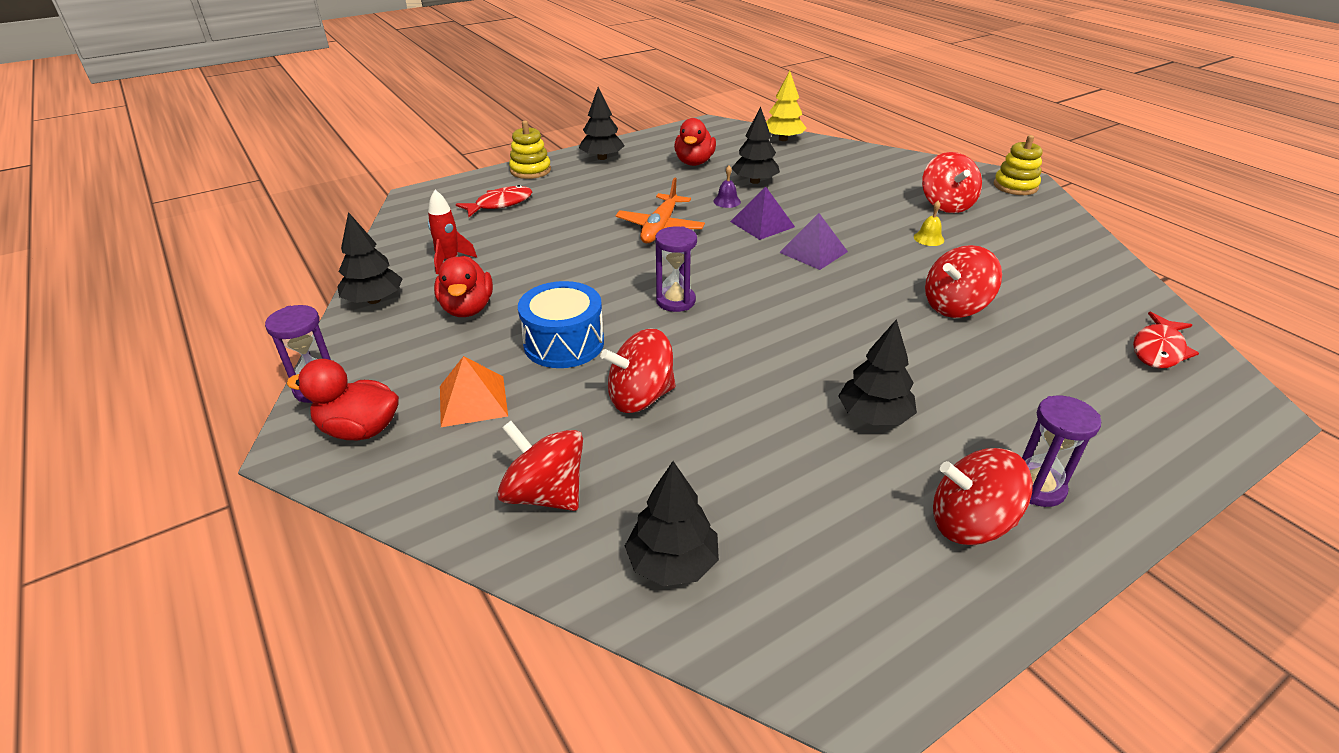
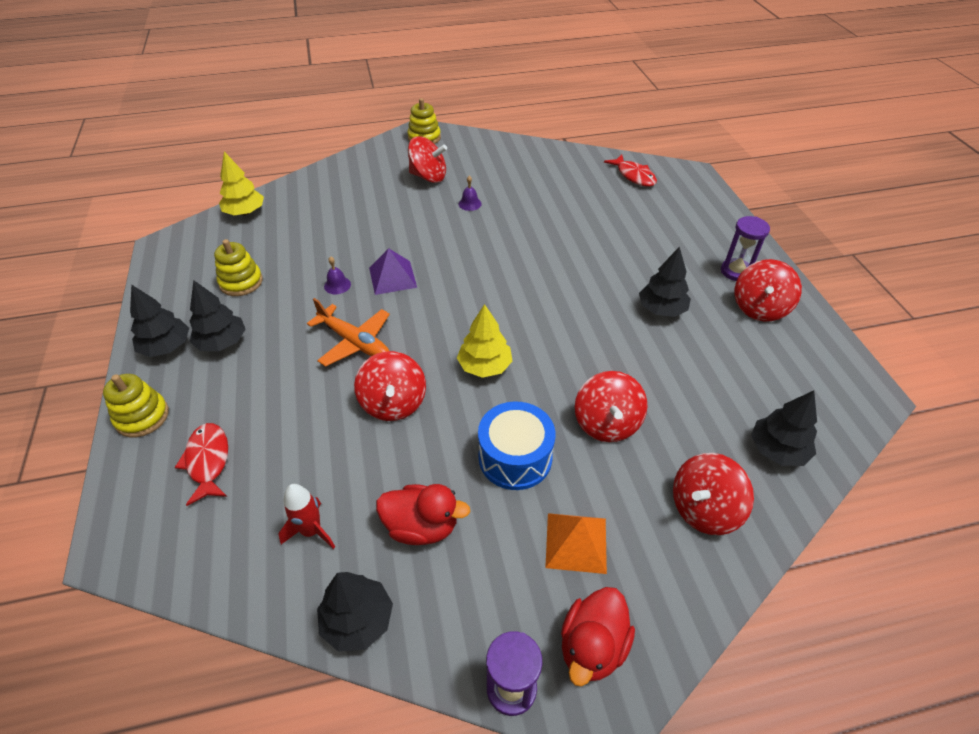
camera: 70 degrees left, 10 degrees up
(675, 301) = (484, 366): purple hourglass -> yellow tree
(694, 162) = (241, 282): red duck -> yellow stacking toy
(754, 181) = (313, 256): black tree -> black tree (222, 342)
(813, 252) = (454, 265): purple pyramid -> none
(928, 238) = (470, 203): yellow bell -> purple bell
(955, 306) = (559, 228): red spinning top -> red spinning top (393, 403)

